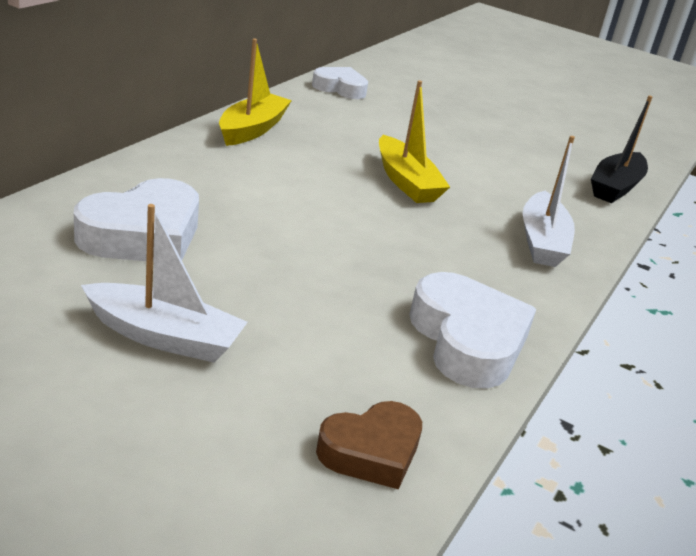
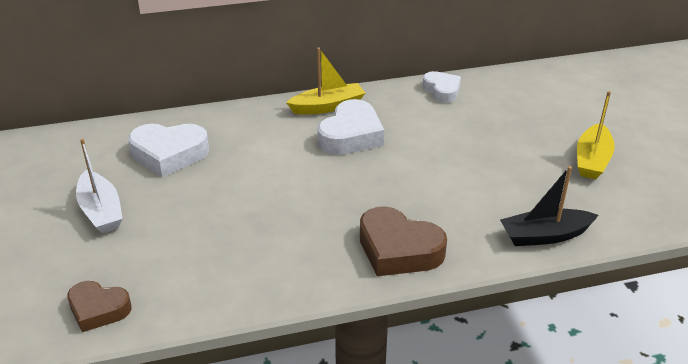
camera: 50 degrees right, 5 degrees up
(406, 182) = (372, 174): yellow boat -> yellow boat (592, 160)
(467, 341) = (236, 284): white heart -> white heart (351, 135)
(542, 241) = (398, 250): white boat -> brown heart

